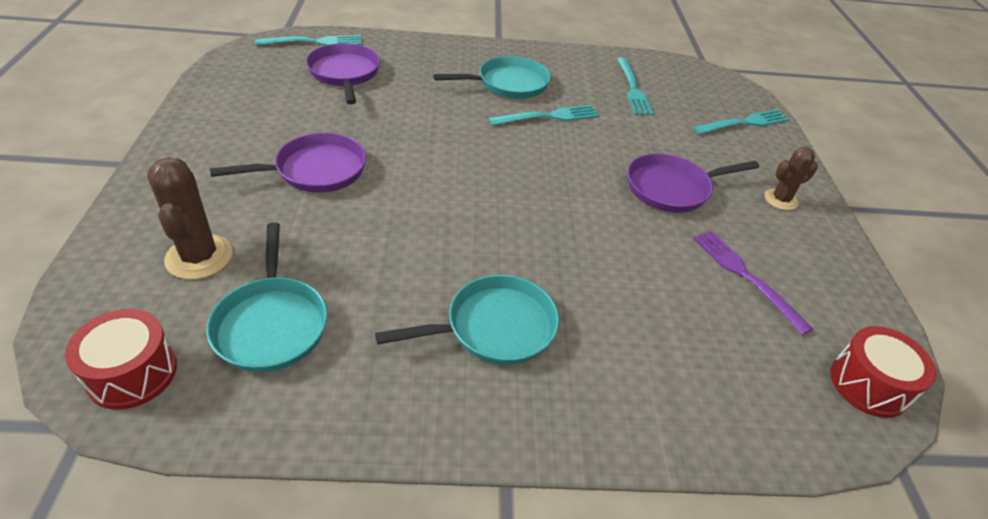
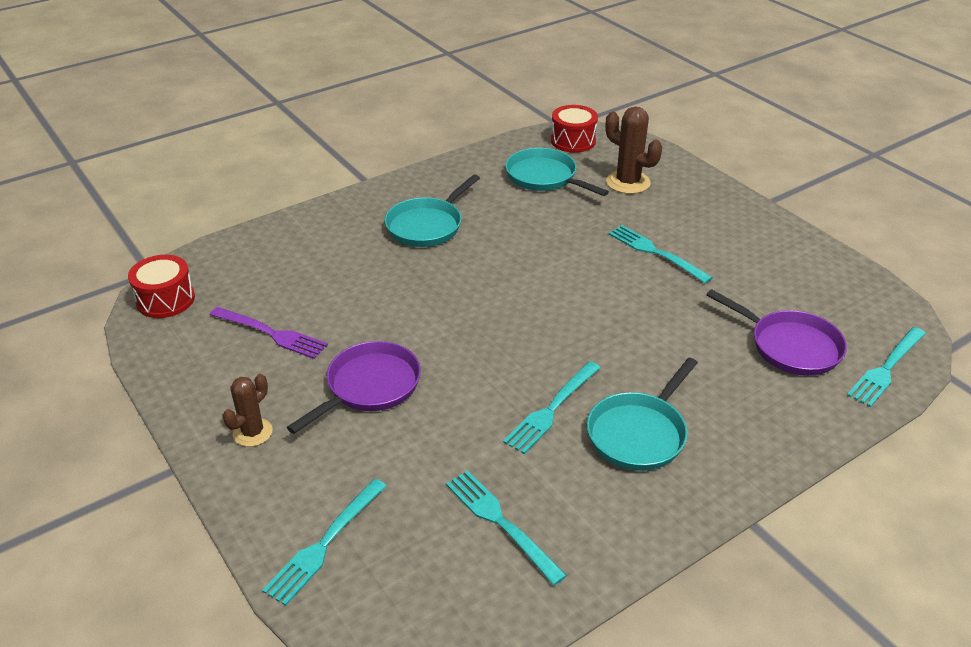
camera: 150 degrees right, 5 degrees down
(315, 170) = (655, 252): purple pan -> turquoise fork

